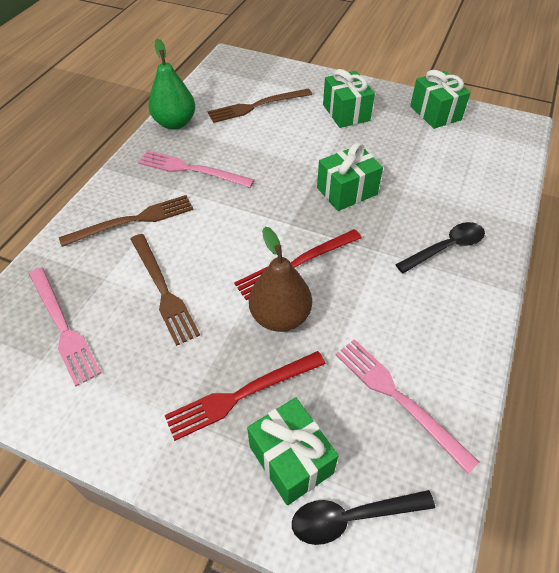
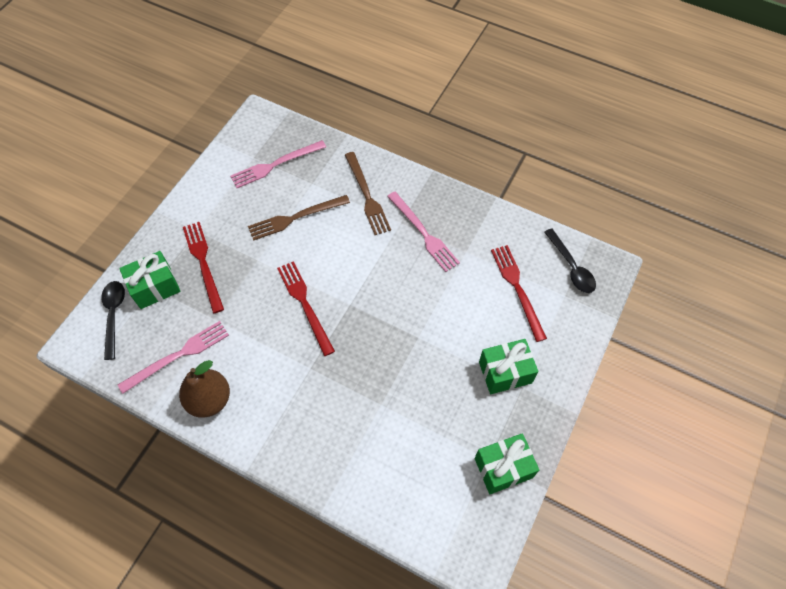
camera: 95 degrees right, 10 degrees up
(175, 123) = (491, 219): green pear -> none
(191, 170) = (423, 233): pink fork -> pink fork turned 120 degrees clockwise
(257, 106) = (517, 289): brown fork -> red fork
(280, 316) = (258, 289): brown pear -> brown pear (209, 400)
(347, 191) = (384, 354): green gift -> none
(446, 248) = (305, 424): black spoon -> black spoon (571, 267)

